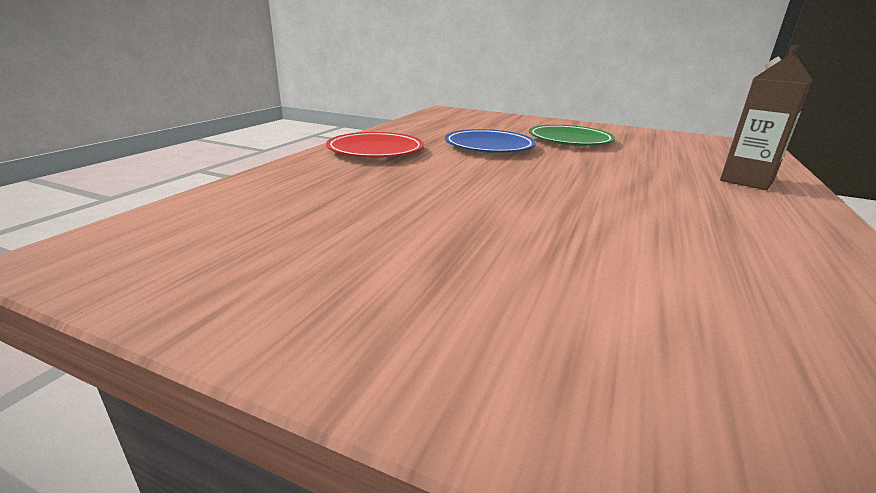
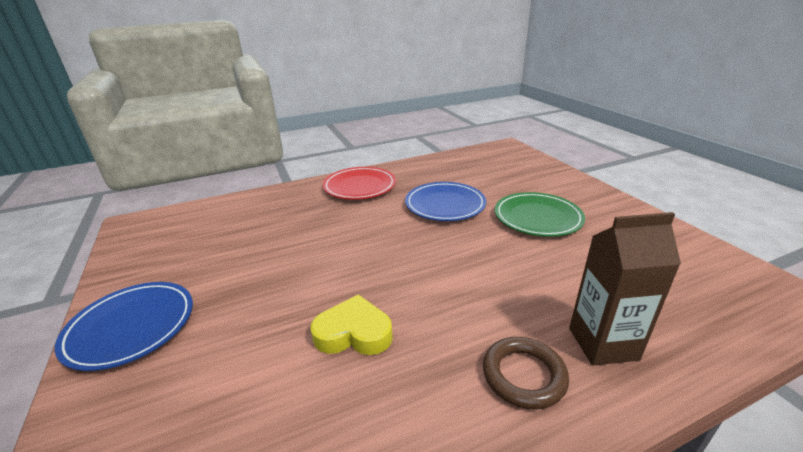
camera: 45 degrees right, 5 degrees up
(402, 335) = (131, 327): none -> blue plate
(632, 230) = (353, 333): none -> yellow heart
(759, 206) = (523, 375): none -> brown ring

